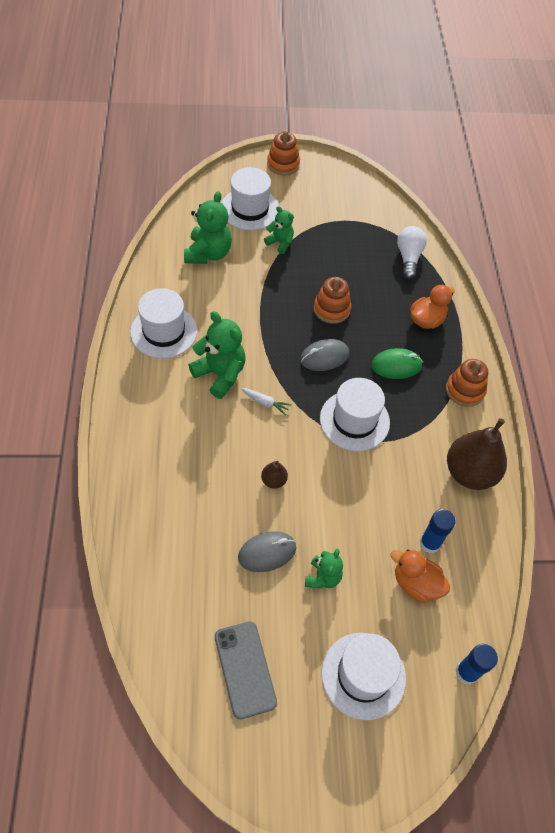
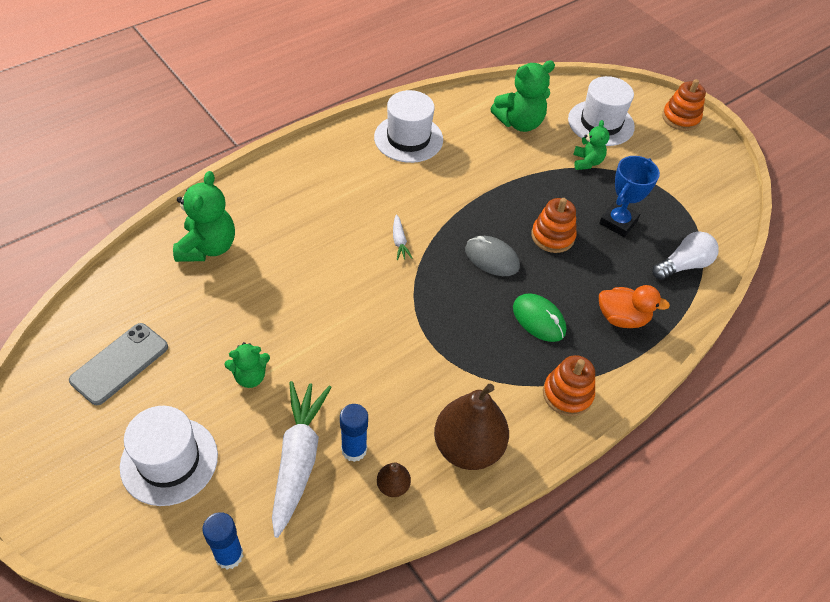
camera: 55 degrees right, 5 degrees down
(220, 374) = (400, 196): green teddy bear -> green teddy bear (208, 247)
(267, 552) = (245, 321): grey mouse -> none
(273, 480) = (323, 289): brown pear -> brown pear (393, 486)
(347, 265) = (618, 222): none -> blue trophy
(354, 420) = (442, 317): white hat -> none
(416, 584) = (298, 459): orange duck -> white carrot

